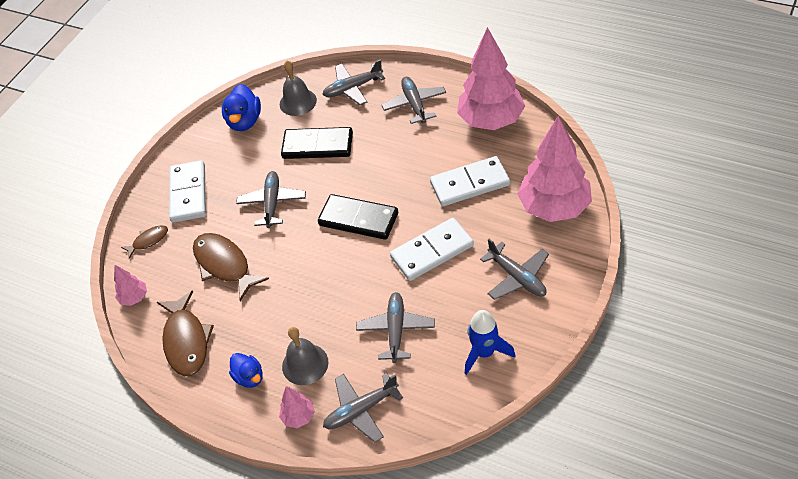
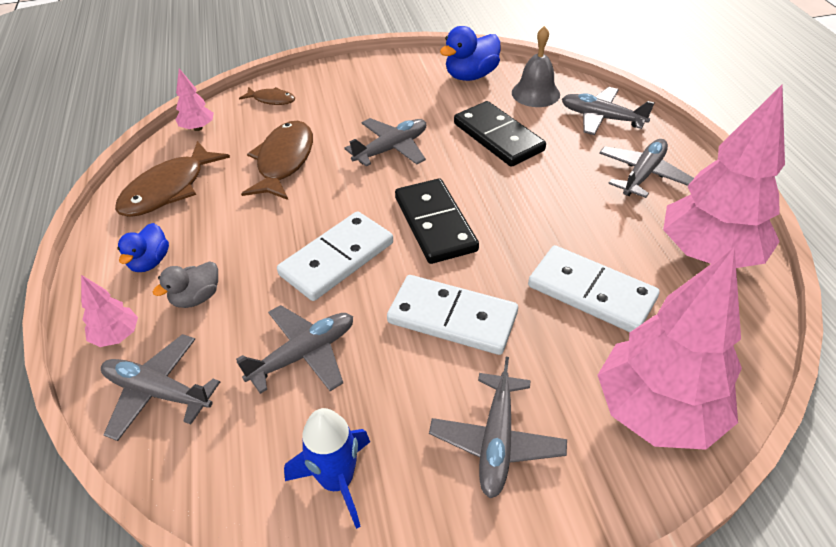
camera: 45 degrees right, 5 degrees down
(189, 193) = (349, 92): white domino -> white domino (337, 259)
(305, 364) = (196, 297): grey bell -> grey duck

